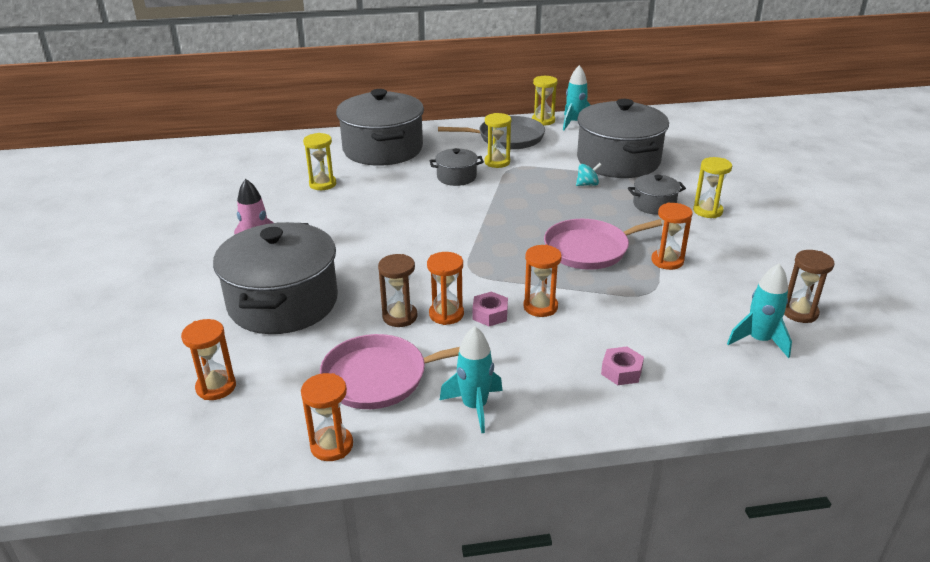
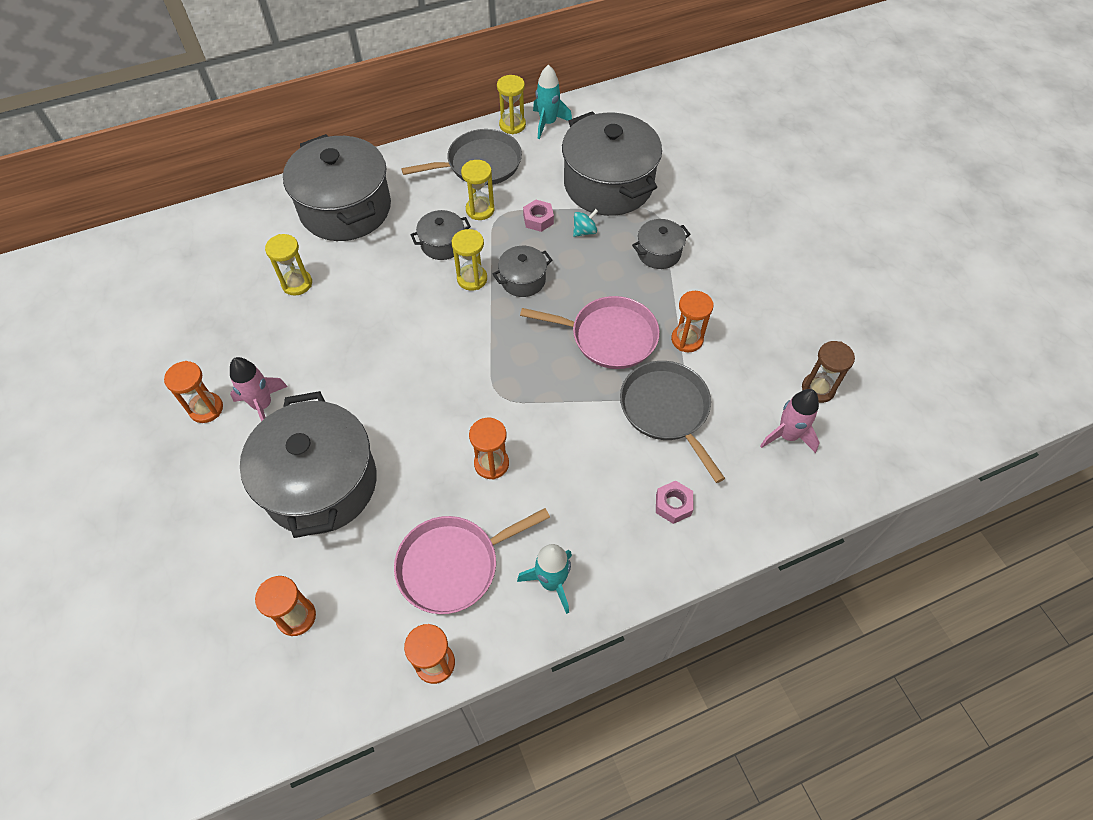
camera: 15 degrees left, 25 degrees up
(400, 317) = (446, 477): brown hourglass -> none
(490, 314) = (534, 454): pink nut -> pink nut (538, 219)
(520, 205) = (523, 280): none -> grey pot
(540, 307) = (580, 433): orange hourglass -> orange hourglass (206, 409)
(590, 249) = (609, 336): pink pan -> pink pan turned 135 degrees counterclockwise
(633, 304) = (666, 410): none -> grey pan
(707, 211) = (713, 253): yellow hourglass -> yellow hourglass (472, 279)
(759, 340) = (787, 435): turquoise rocket -> pink rocket

